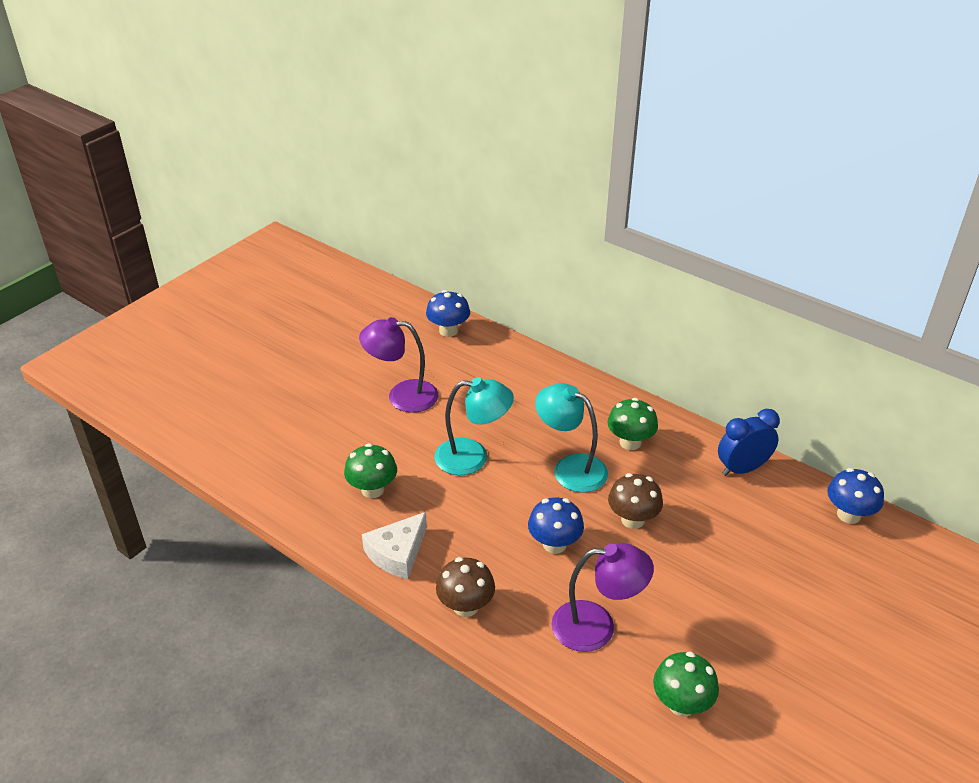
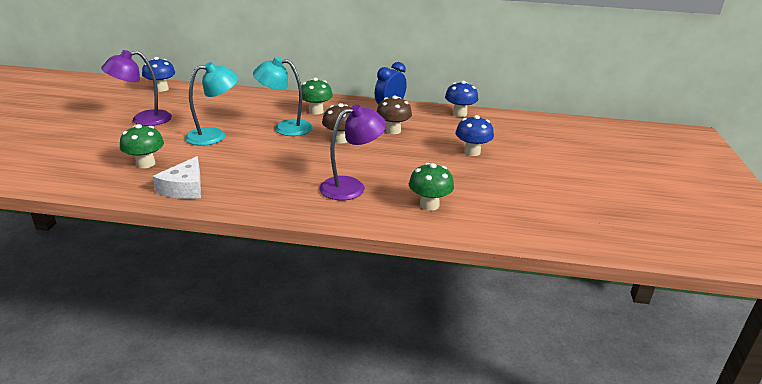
camera: 30 degrees left, 10 degrees down
(466, 606) = (254, 200): brown mushroom -> brown mushroom (393, 130)
(554, 544) = (297, 159): blue mushroom -> blue mushroom (472, 152)

